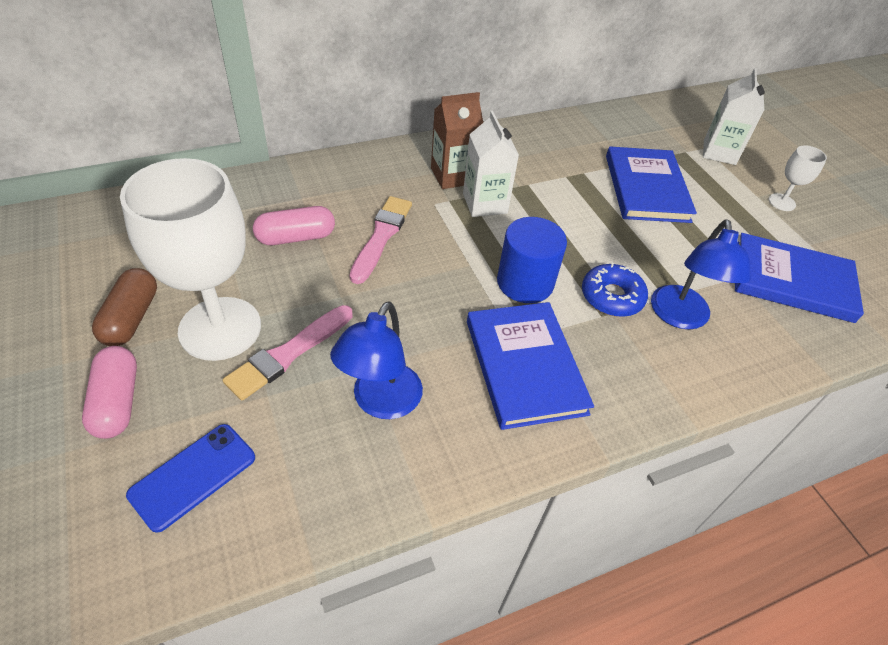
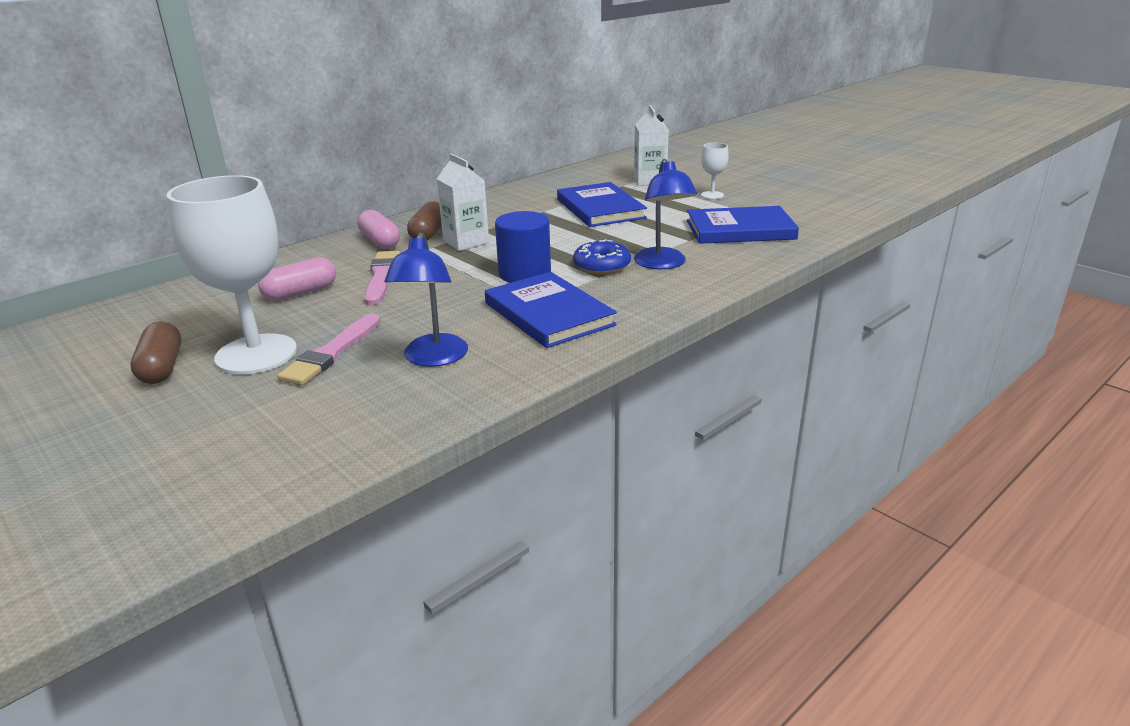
camera: 15 degrees left, 20 degrees down
(117, 402) = (177, 414): pink capsule -> pink capsule (380, 241)
(193, 476) = (279, 434): blue phone -> none
(453, 176) = (428, 234): brown carton -> brown capsule

